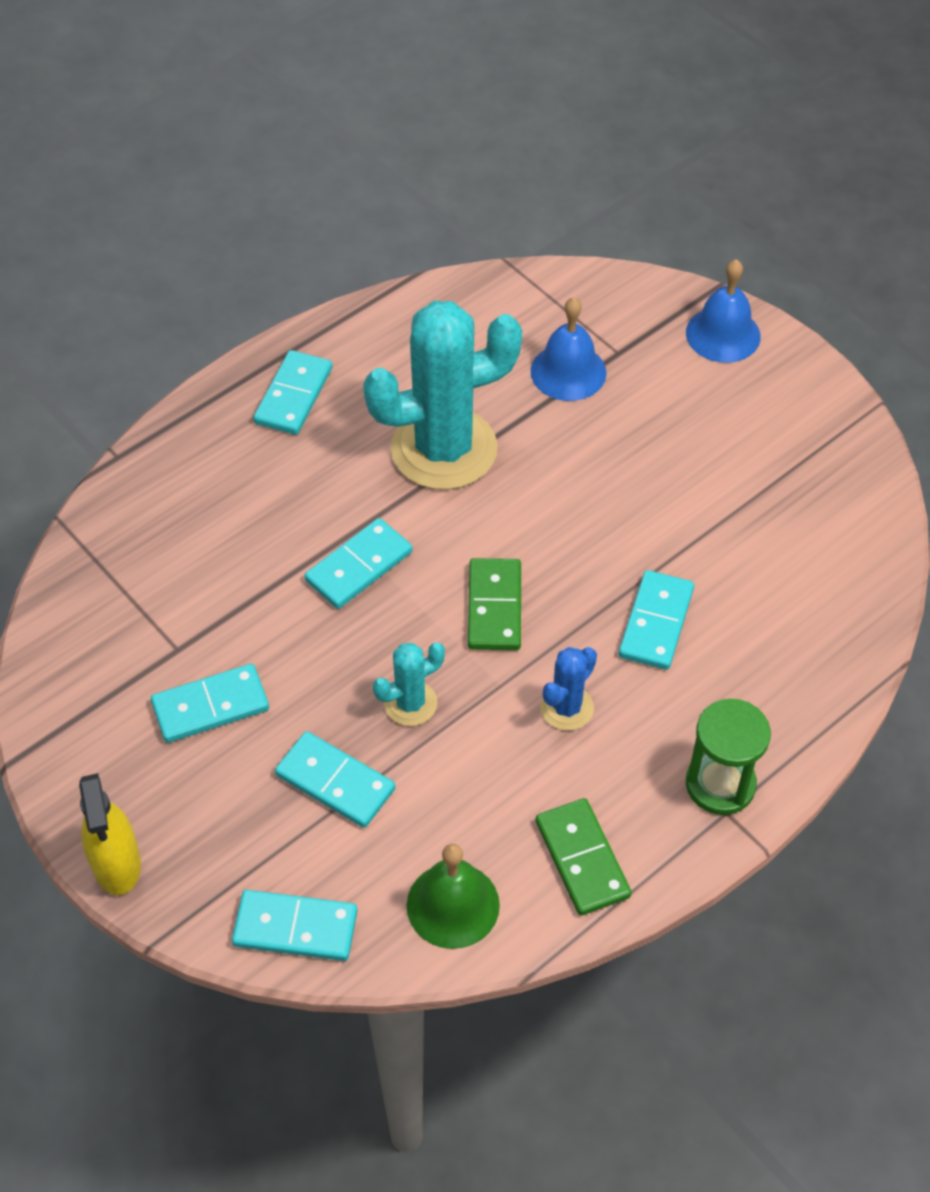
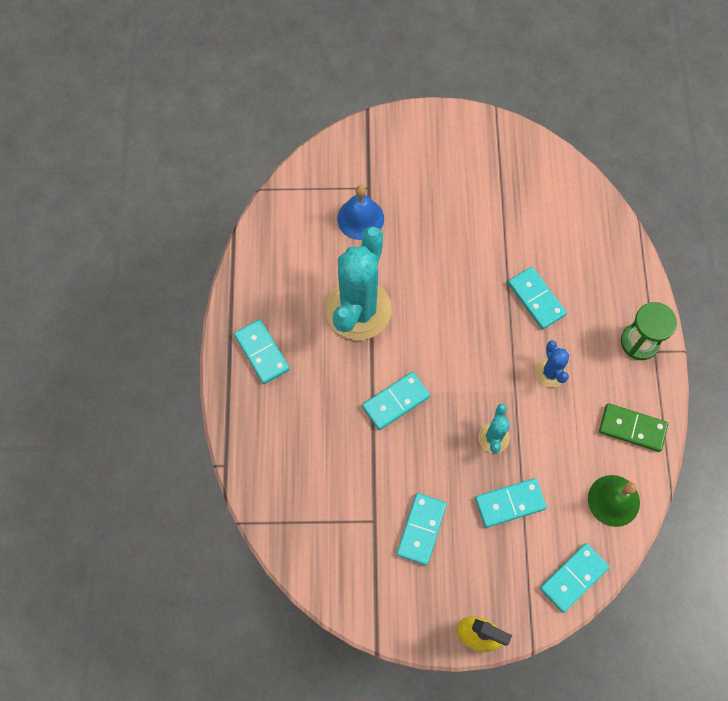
camera: 50 degrees left, 15 degrees up
(358, 566) = (395, 401): turquoise domino -> turquoise domino turned 60 degrees clockwise
(495, 607) = (470, 360): green domino -> none
(723, 334) = (398, 135): blue bell -> none

